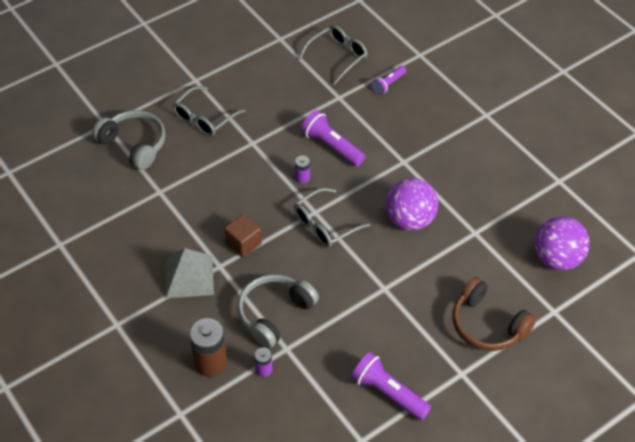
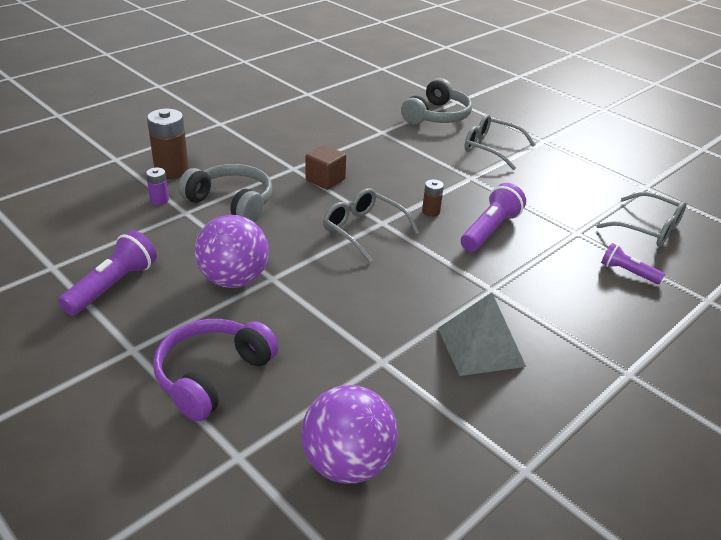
camera: 80 degrees right, 15 degrees down
(189, 276) = (277, 153): grey pyramid -> grey pyramid (480, 346)
(302, 178) = (431, 211): purple battery -> brown battery
(410, 220) = (389, 297): purple ball -> purple ball (234, 279)
(487, 325) = (212, 375): brown headphones -> purple headphones

